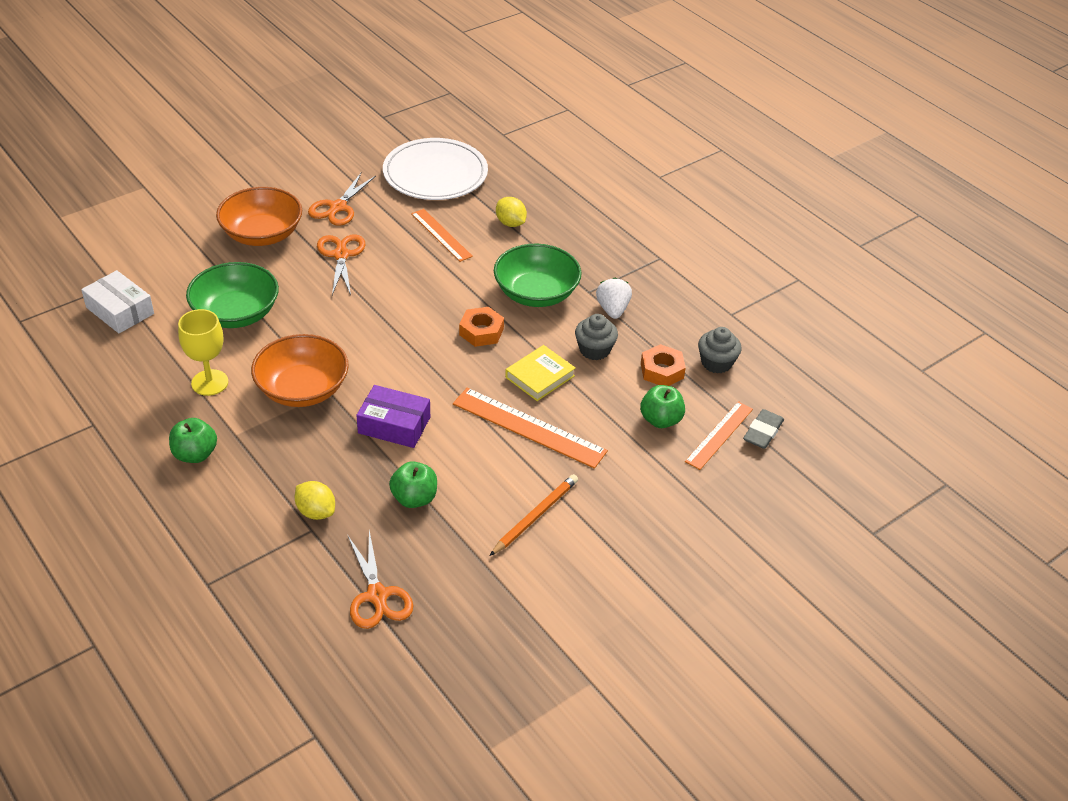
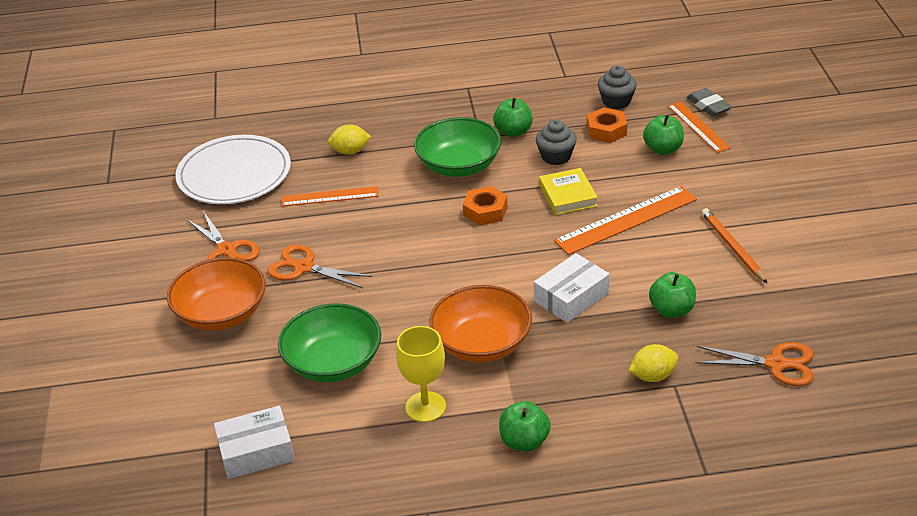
camera: 55 degrees left, 5 degrees down
(394, 425) = (571, 297): purple box -> white box
(612, 310) = (513, 132): white strawberry -> green apple

